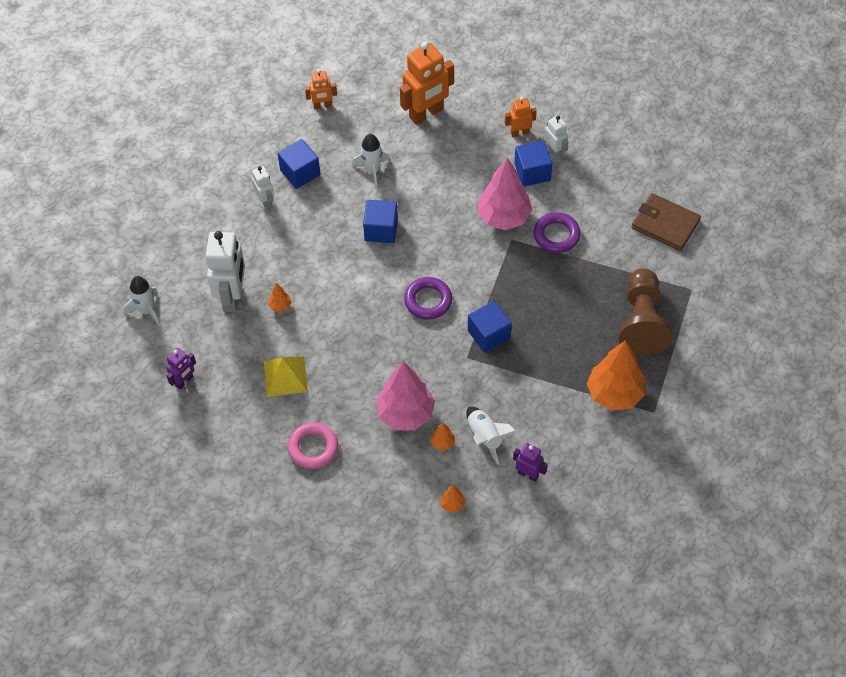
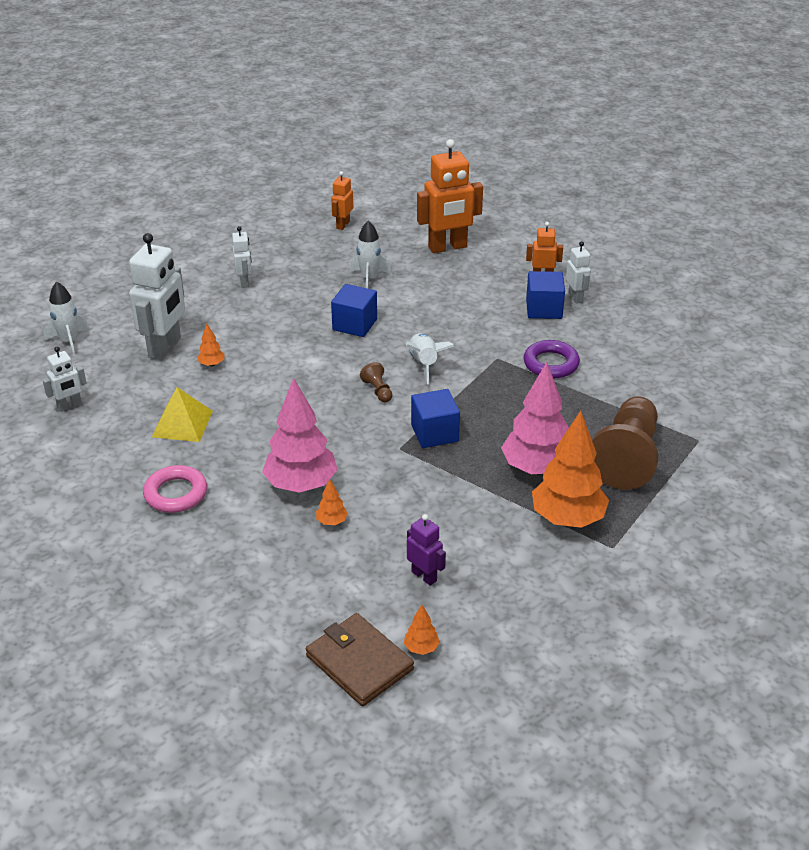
camera: 15 degrees right, 20 degrees down
(184, 381) = (69, 406): purple robot -> white robot
(300, 172) = (293, 267): blue cube -> none
(322, 106) = (342, 225): orange robot -> orange robot turned 105 degrees clockwise
(428, 301) = (378, 391): purple ring -> brown pawn
(452, 504) = (314, 585): orange tree -> orange tree (421, 648)
(485, 437) = (386, 527): white rocket -> white rocket (424, 364)
(504, 217) = (496, 338): pink tree -> pink tree (536, 468)
(665, 224) = (684, 377): brown wallet -> brown wallet (359, 662)

